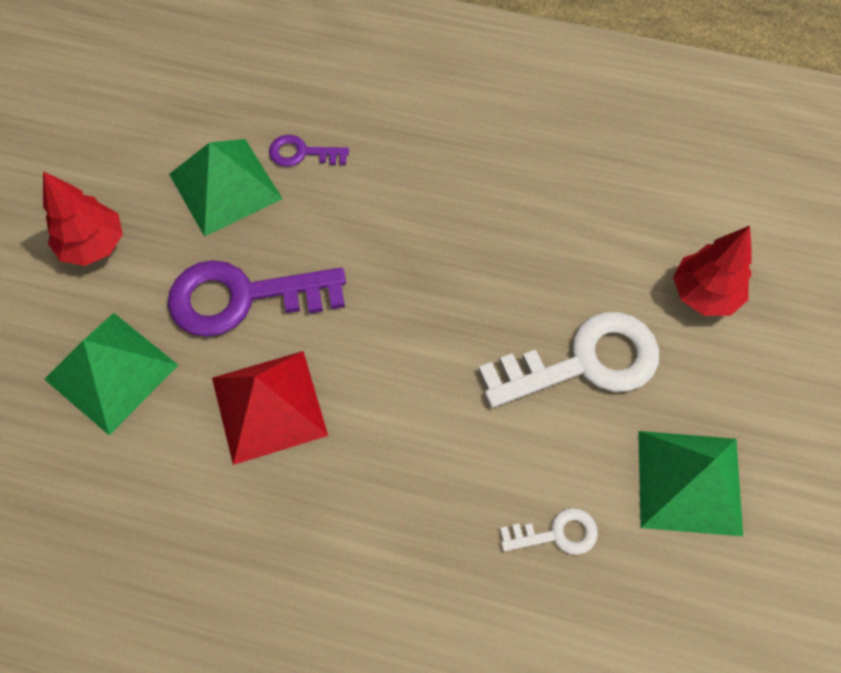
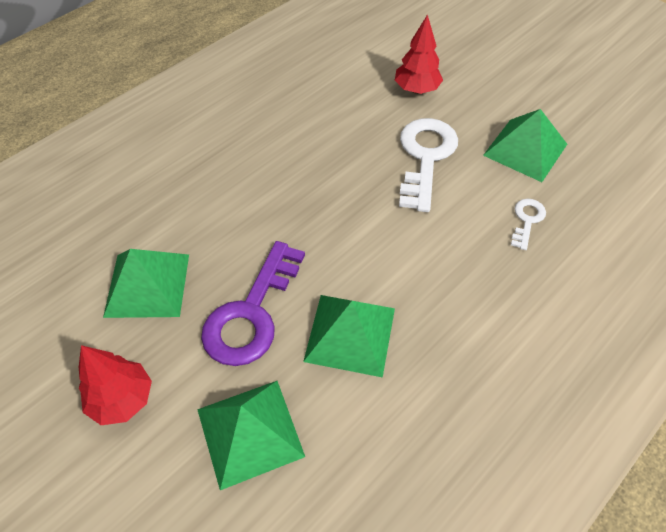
camera: 60 degrees left, 10 degrees down
(269, 406) = (350, 334): red pyramid -> green pyramid
(301, 153) = (161, 227): purple key -> none

